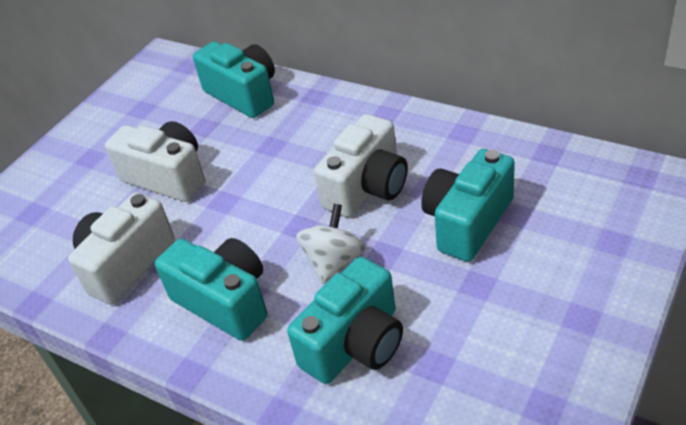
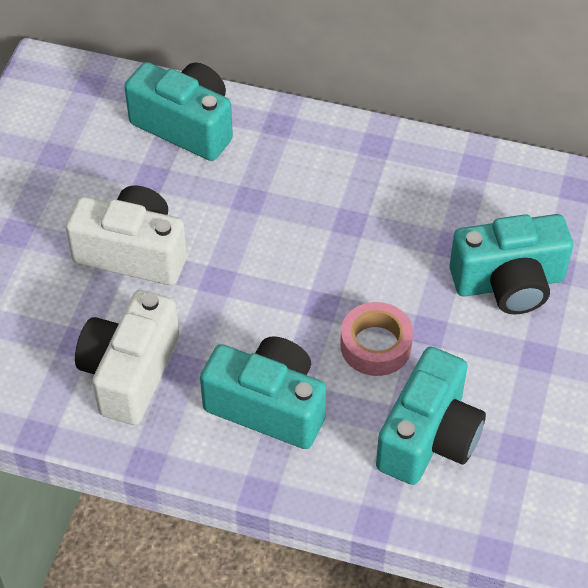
camera: 20 degrees left, 10 degrees up
(334, 262) = (376, 345): white spinning top -> pink tape
(367, 187) = (385, 248): white camera -> none
(467, 222) = (509, 283): turquoise camera -> turquoise camera turned 120 degrees counterclockwise

